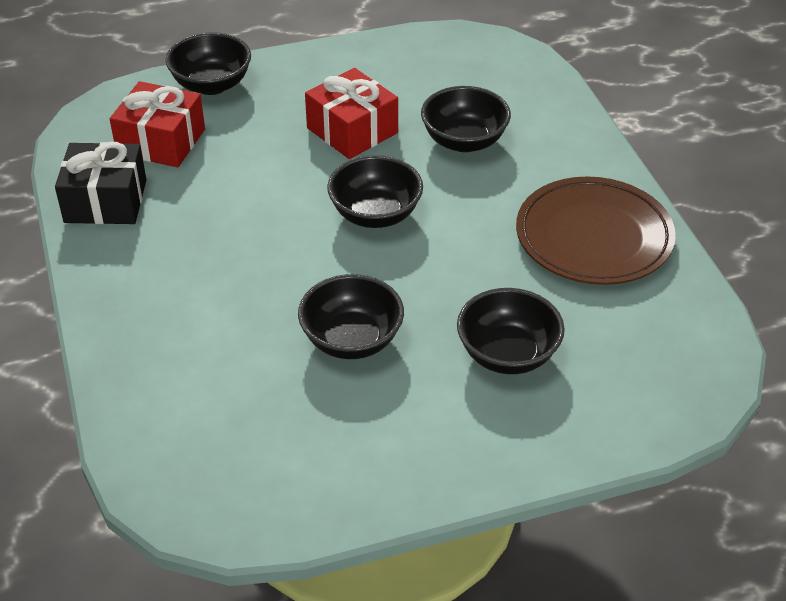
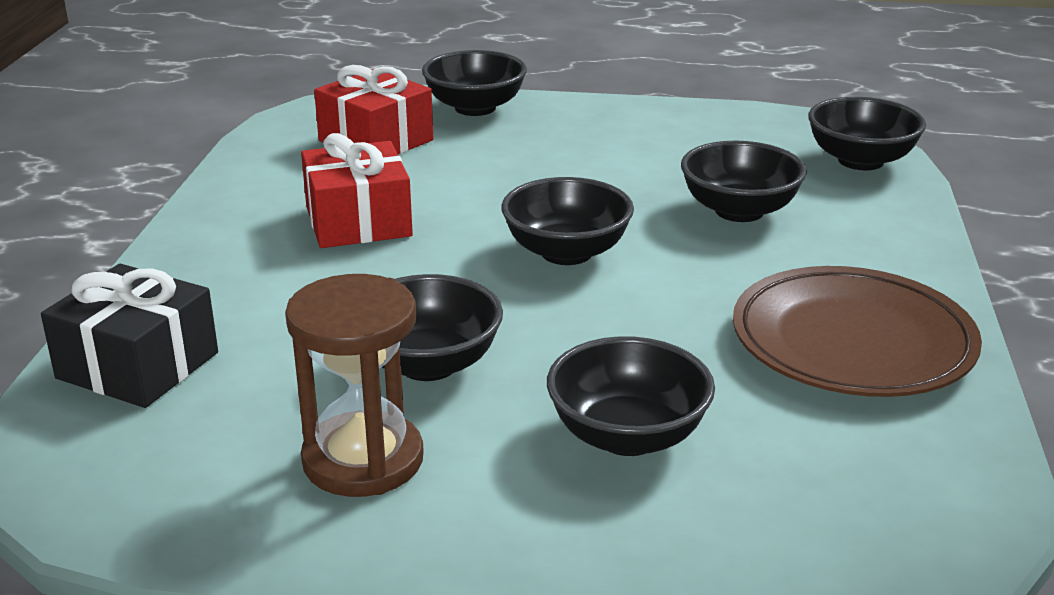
camera: 25 degrees right, 15 degrees down
(105, 201) = (268, 174): black gift -> black gift (138, 365)
(352, 130) = (603, 174): red gift -> red gift (358, 221)
(365, 427) = (363, 460): none -> brown hourglass
(516, 68) = (860, 161): none -> black bowl

